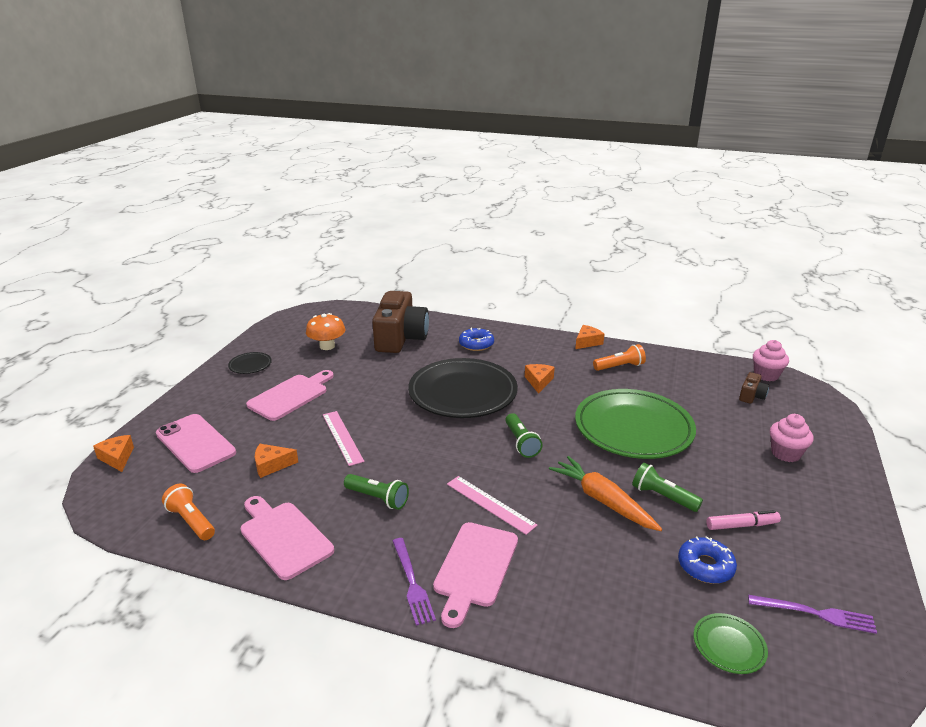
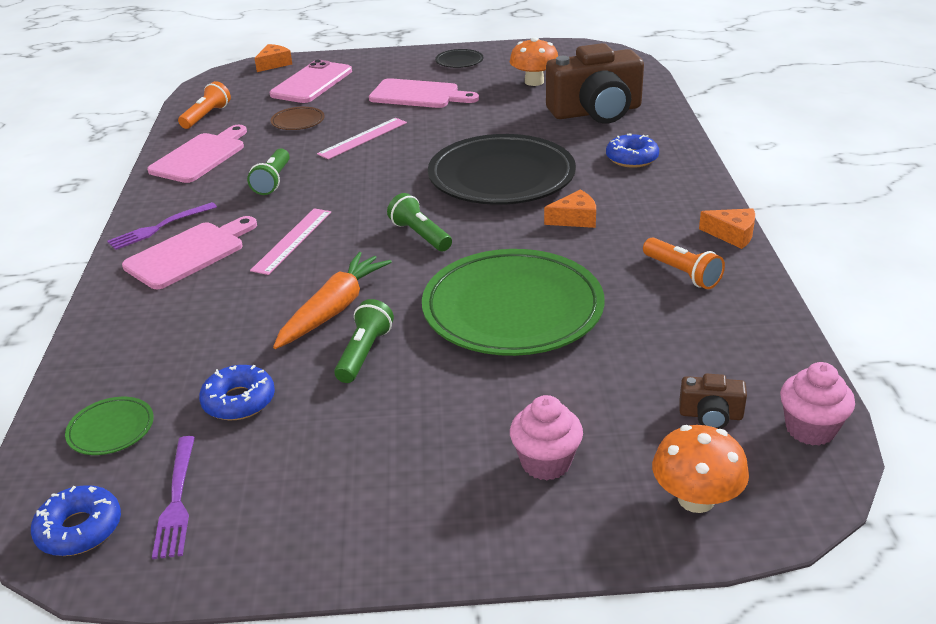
camera: 70 degrees right, 5 degrees up
(271, 465) = (298, 121): orange cheese -> brown plate
(475, 568) = (189, 253): pink cutting board -> pink cutting board turned 135 degrees clockwise
(521, 443) = (420, 235): green flashlight -> green flashlight turned 90 degrees clockwise
(741, 525) = (333, 426): pink marker -> none
(816, 418) = (696, 499): none -> orange mushroom
(848, 674) = (79, 529): none -> blue donut

